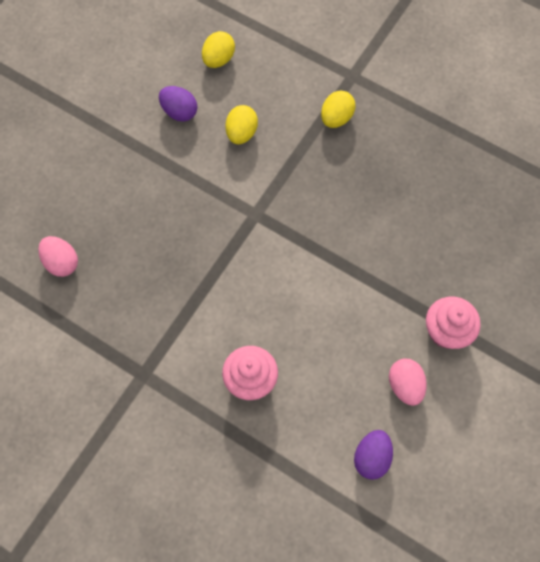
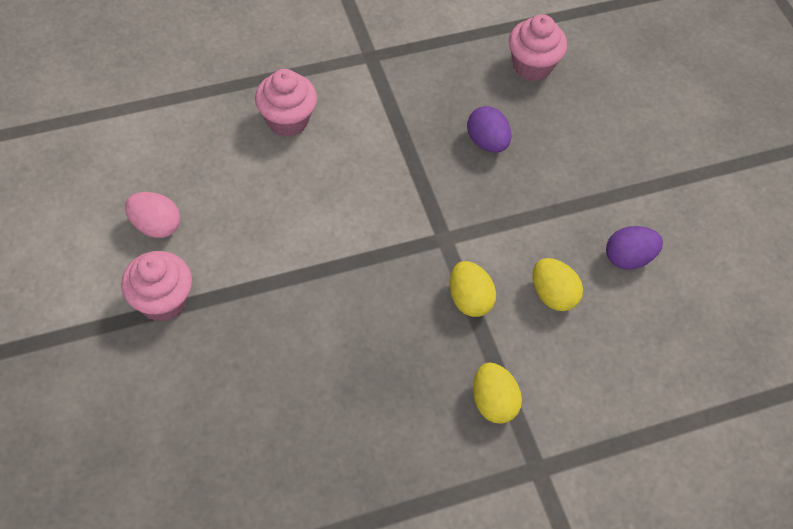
camera: 125 degrees right, 10 degrees down
(62, 262) = (532, 66): pink egg -> pink cupcake
(218, 59) = (673, 343): yellow egg -> yellow egg (469, 299)
(371, 457) = (130, 153): purple egg -> purple egg (487, 142)

